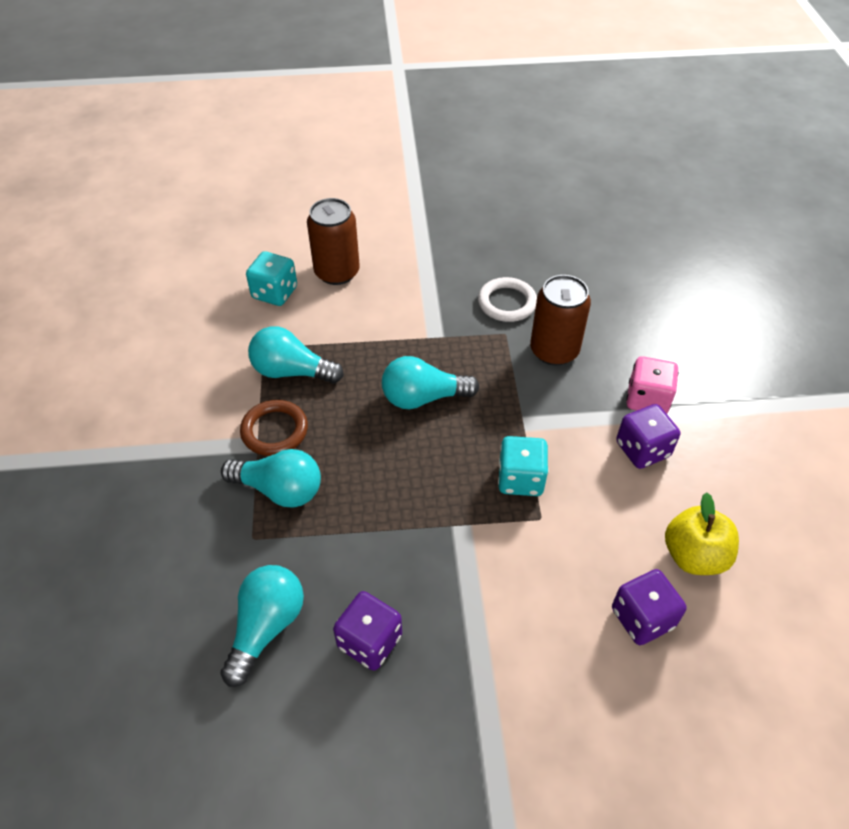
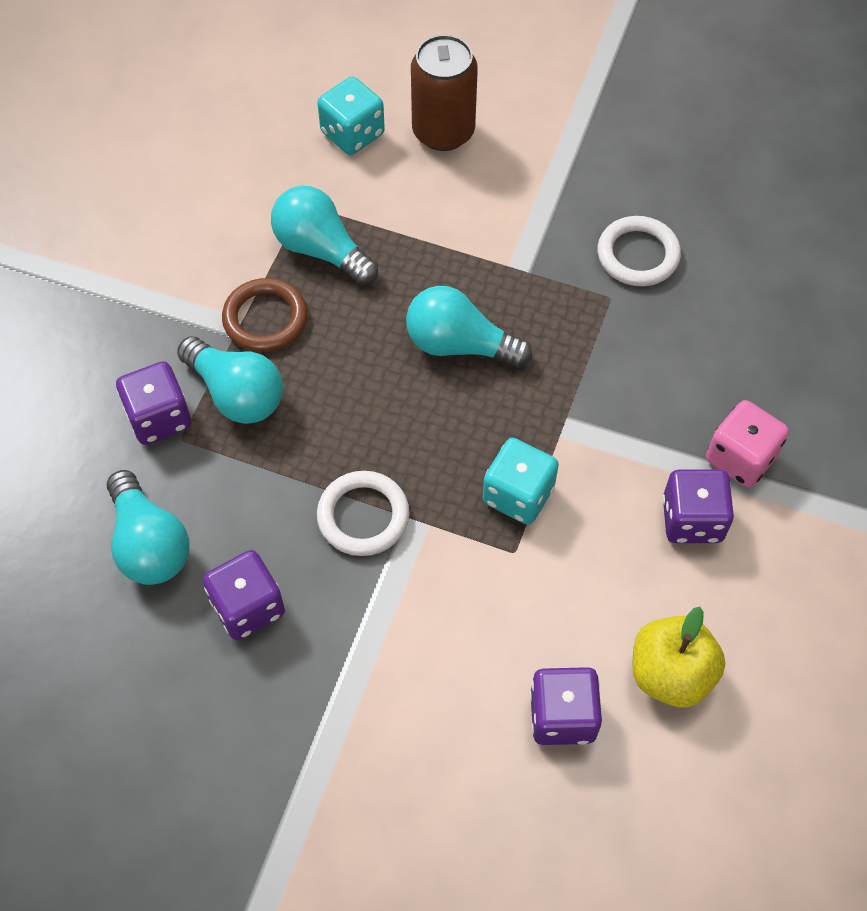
camera: 25 degrees right, 10 degrees up
(227, 529) = (159, 417): none -> purple dice
(266, 627) = (149, 544): turquoise light bulb -> turquoise light bulb turned 105 degrees clockwise
(420, 538) = (363, 516): none -> white ring
(554, 350) = (660, 345): brown can -> none

